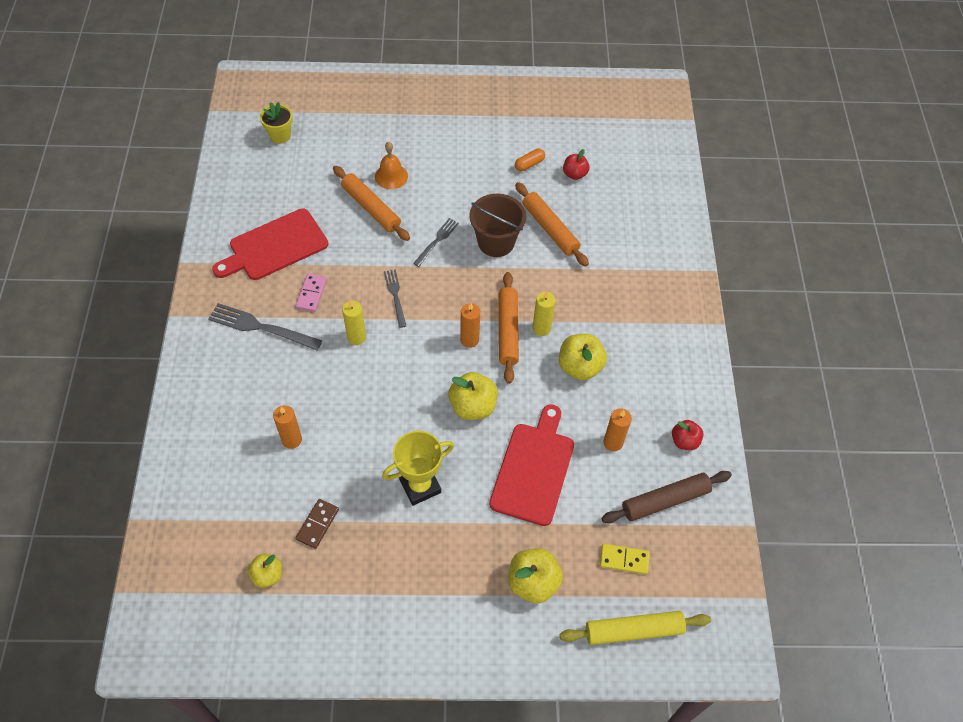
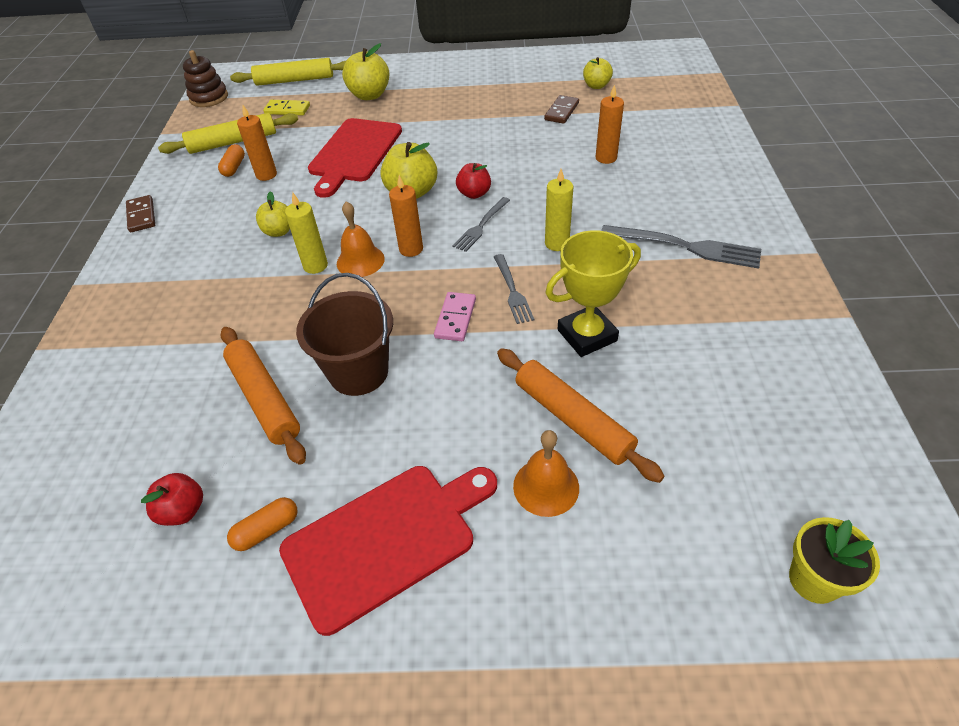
camera: 175 degrees left, 10 degrees down
(275, 246) = (714, 346): red cutting board -> red cutting board (386, 540)
(311, 294) = (632, 287): pink domino -> pink domino (455, 318)
(420, 486) = (468, 137): yellow trophy -> yellow trophy (587, 335)
(437, 240) = (454, 369): grey fork -> grey fork (481, 226)
(507, 331) = (360, 261): orange rolling pin -> orange bell
(580, 367) = (279, 231): yellow apple -> yellow apple, size x0.63
(649, 457) = (234, 167): none -> orange capsule
(665, 500) = (233, 142): brown rolling pin -> yellow rolling pin
(684, 441) = (190, 180): red apple -> red apple (474, 194)
(707, 395) = (141, 216): none -> brown domino
(729, 598) = (209, 98): none -> brown stacking toy

